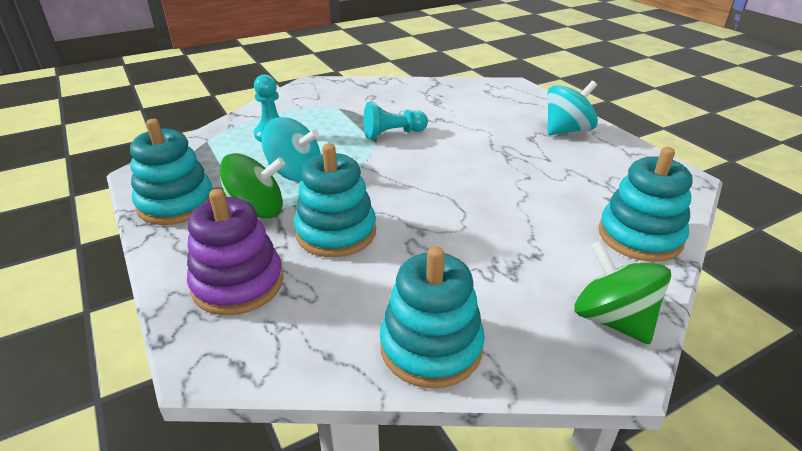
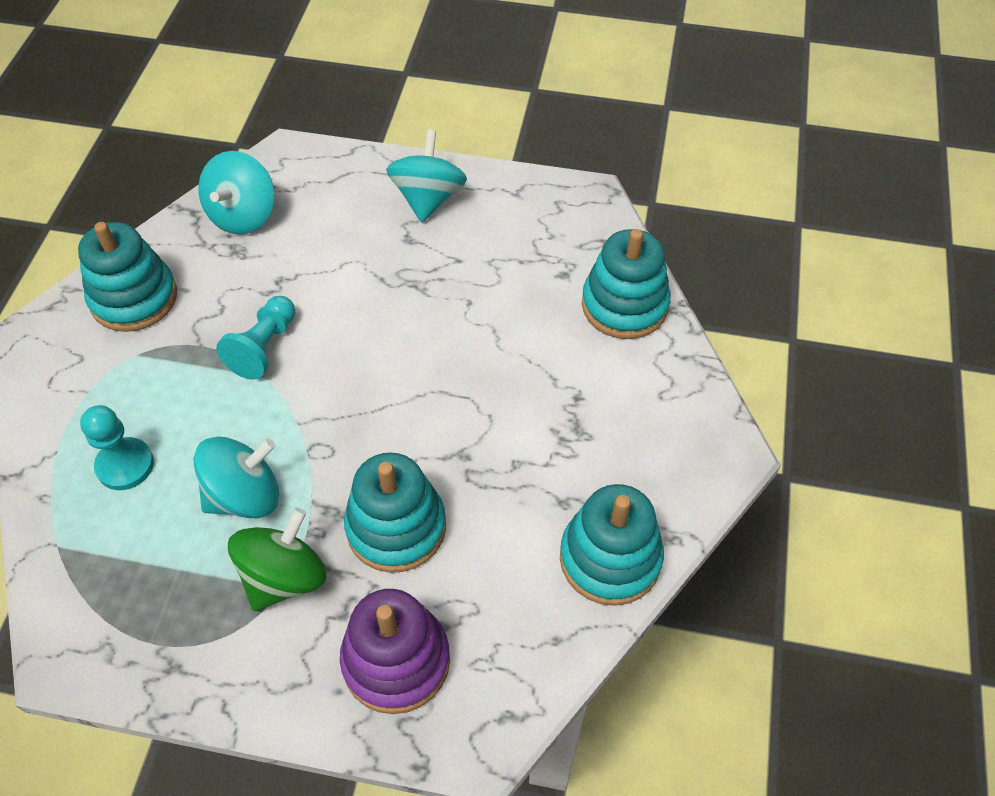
camera: 50 degrees left, 20 degrees up
(176, 203) = (184, 651): turquoise stacking toy -> turquoise stacking toy (134, 298)
(458, 93) = (243, 215): none -> turquoise spinning top
(612, 319) = (687, 414): green spinning top -> none

